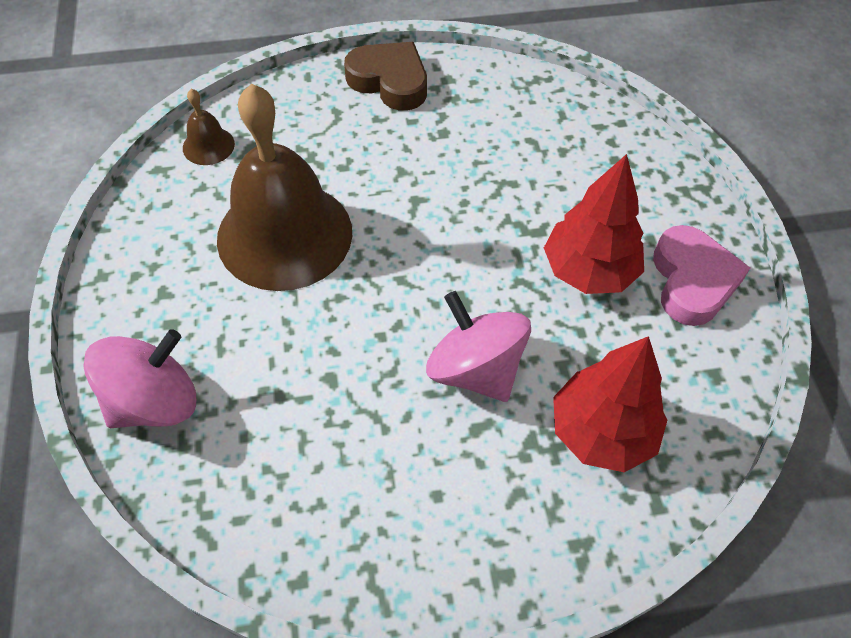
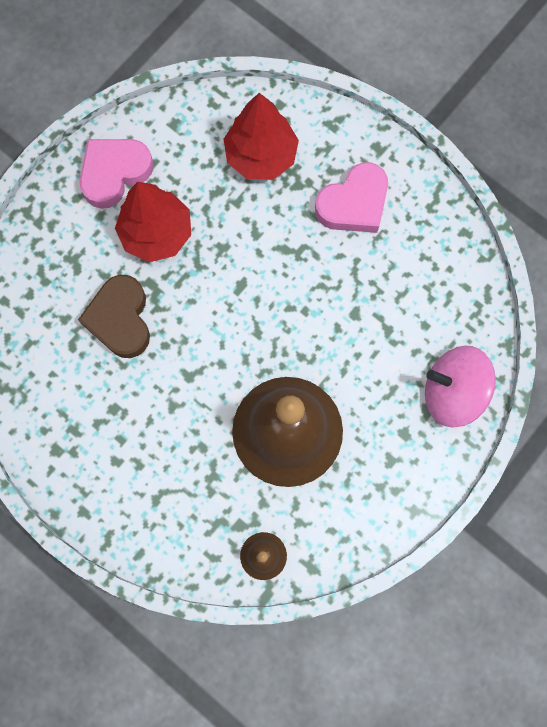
camera: 130 degrees left, 20 degrees up
(389, 81) = (94, 489): brown heart -> brown heart (120, 319)
(454, 483) = (354, 203): none -> pink heart
(475, 369) = (280, 244): pink spinning top -> none

